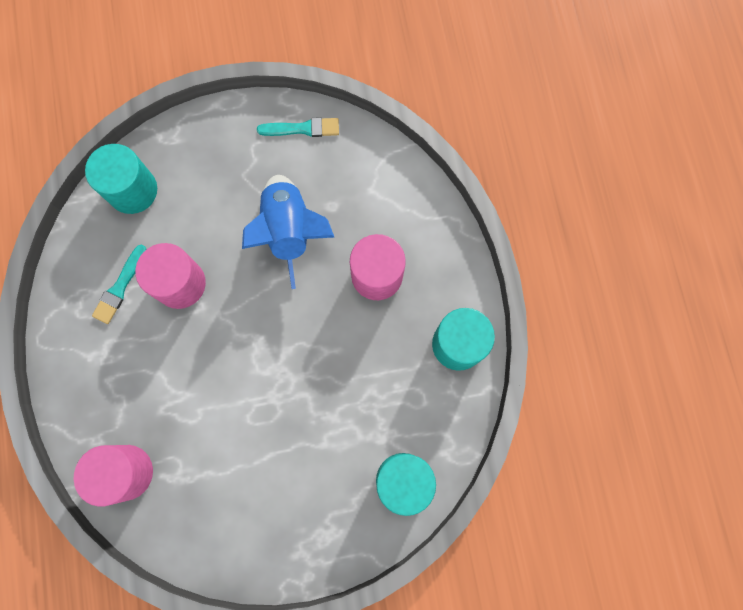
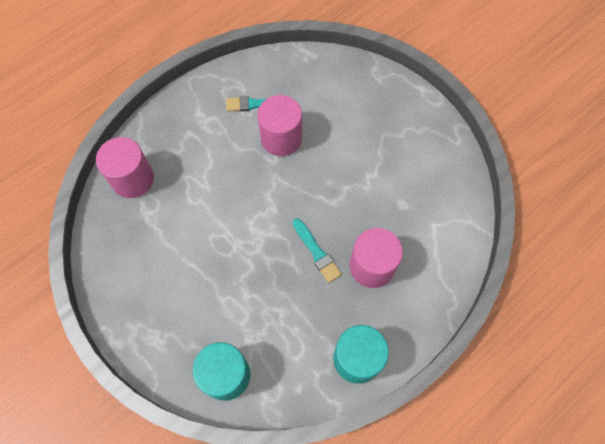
camera: 60 degrees right, 10 degrees down
(132, 190) = (326, 74): turquoise cylinder -> none
(289, 231) = (364, 186): blue rocket -> none
(302, 129) = (446, 152): turquoise brush -> turquoise brush (317, 252)

